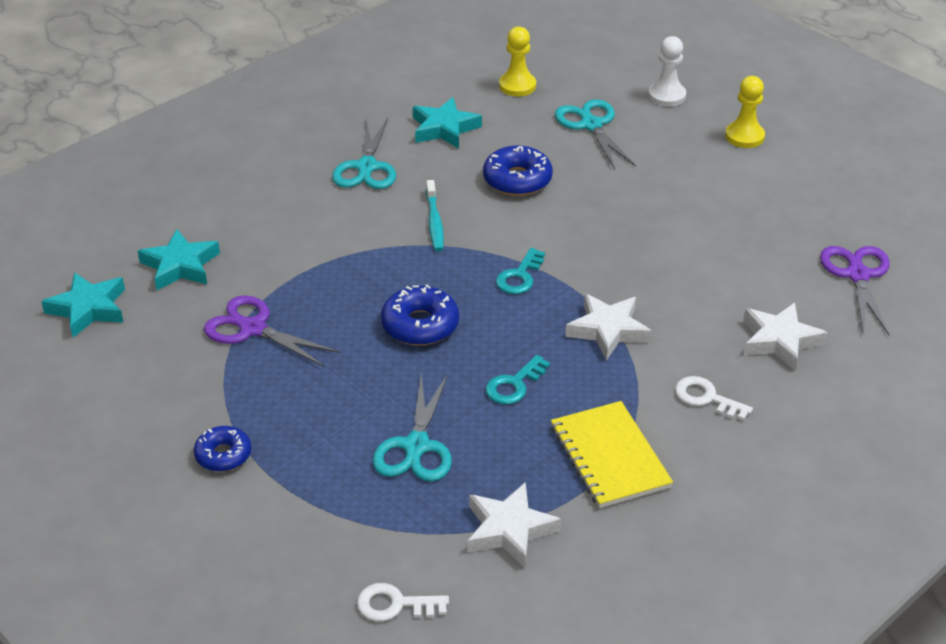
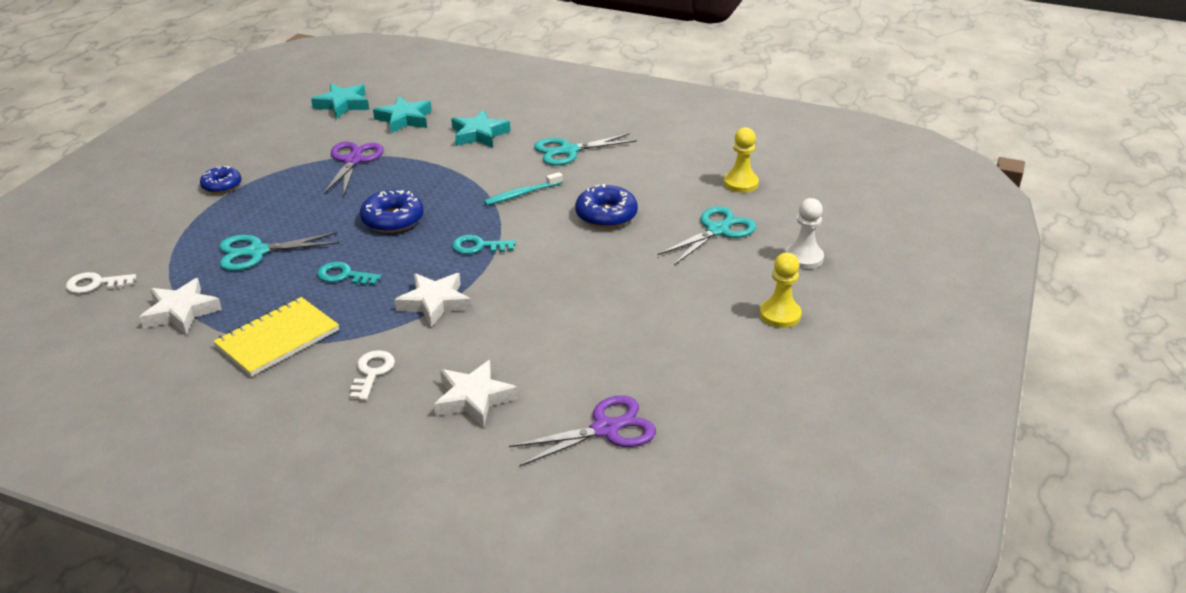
camera: 65 degrees right, 5 degrees down
(395, 605) = (95, 284): white key -> white key turned 75 degrees counterclockwise
(444, 128) = (647, 168): turquoise star -> turquoise star (479, 134)

